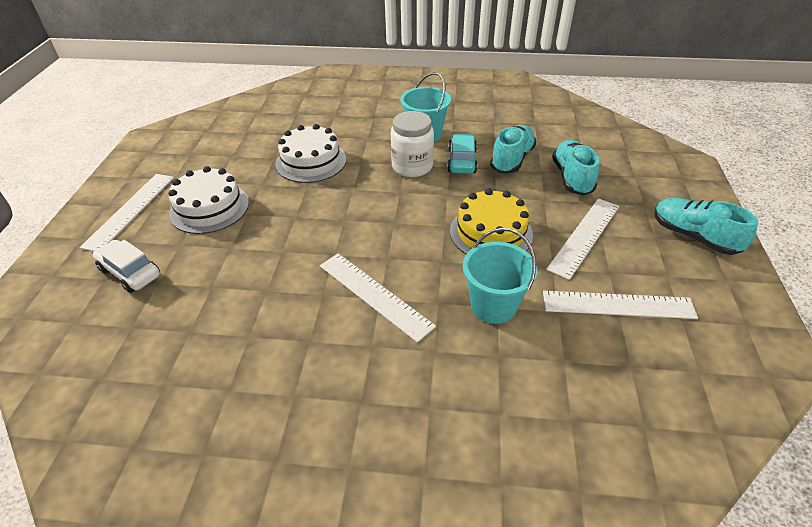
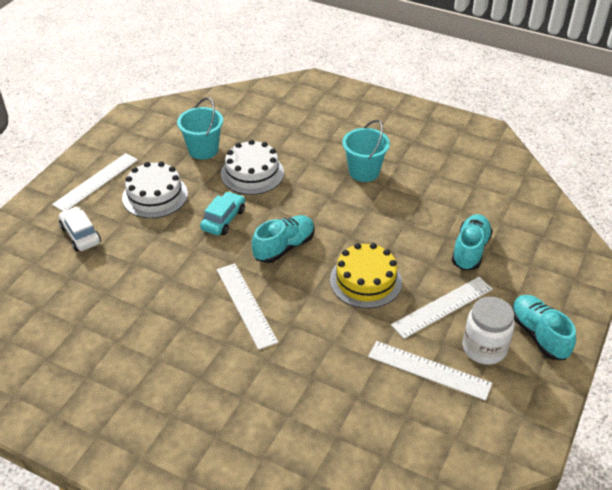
camera: 20 degrees right, 0 degrees up
(412, 166) = (335, 201): white jar -> white jar (484, 348)
(461, 161) = (381, 207): turquoise car -> turquoise car (223, 219)
(493, 305) = (330, 340): turquoise bucket -> turquoise bucket (203, 150)
(512, 159) = (427, 218): turquoise shoe -> turquoise shoe (284, 247)

